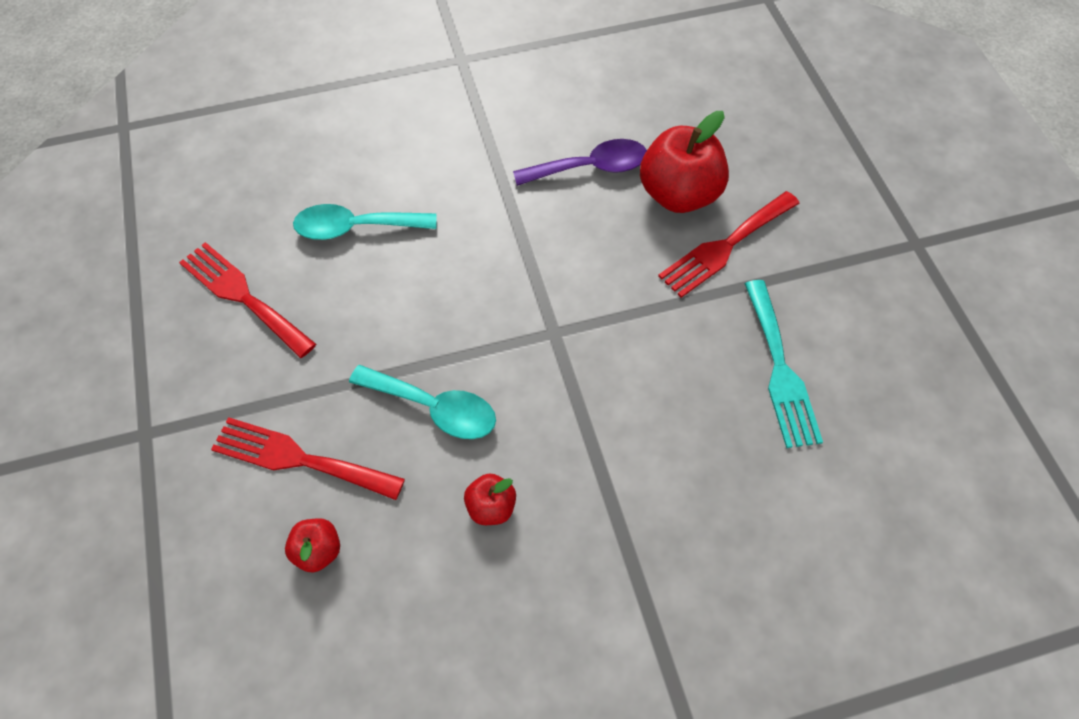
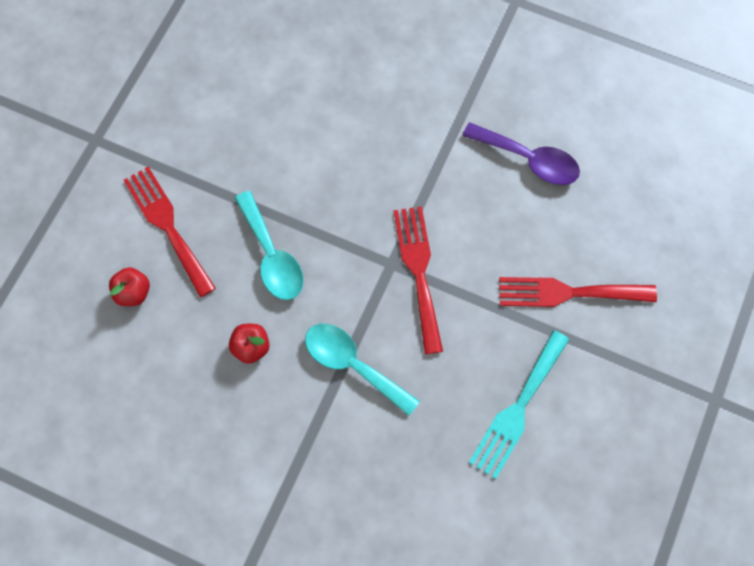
camera: 40 degrees right, 10 degrees up
(243, 296) = (219, 87): red fork -> red fork (418, 271)
(355, 228) = (328, 88): turquoise spoon -> turquoise spoon (352, 364)
(679, 194) = (573, 228): red apple -> none

